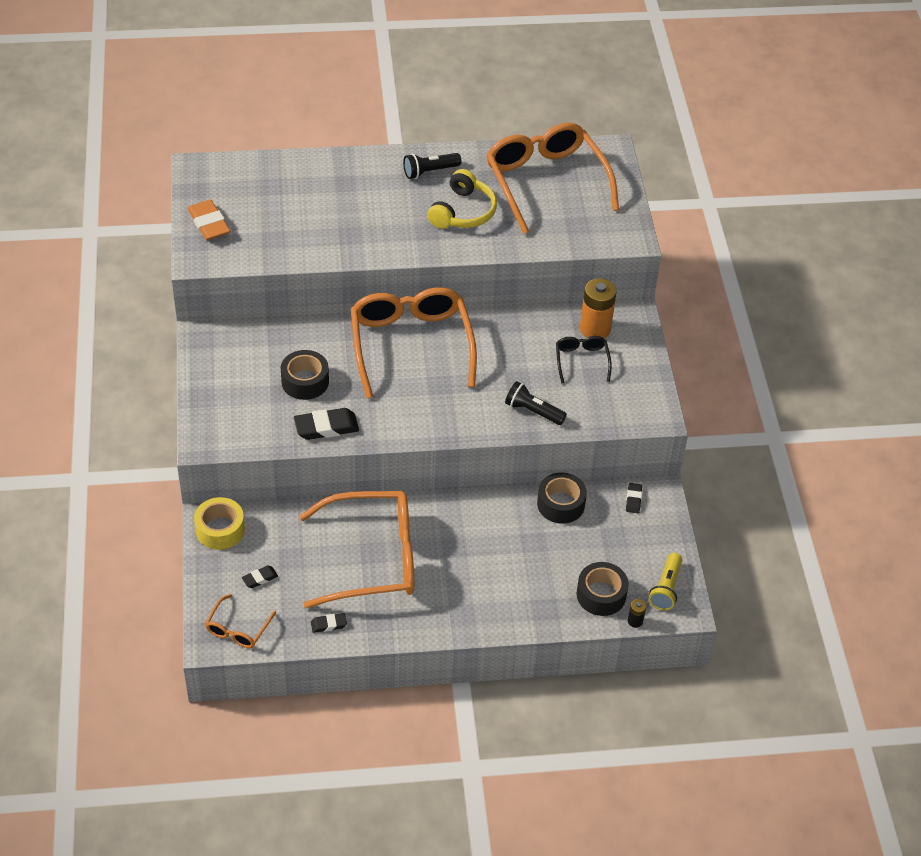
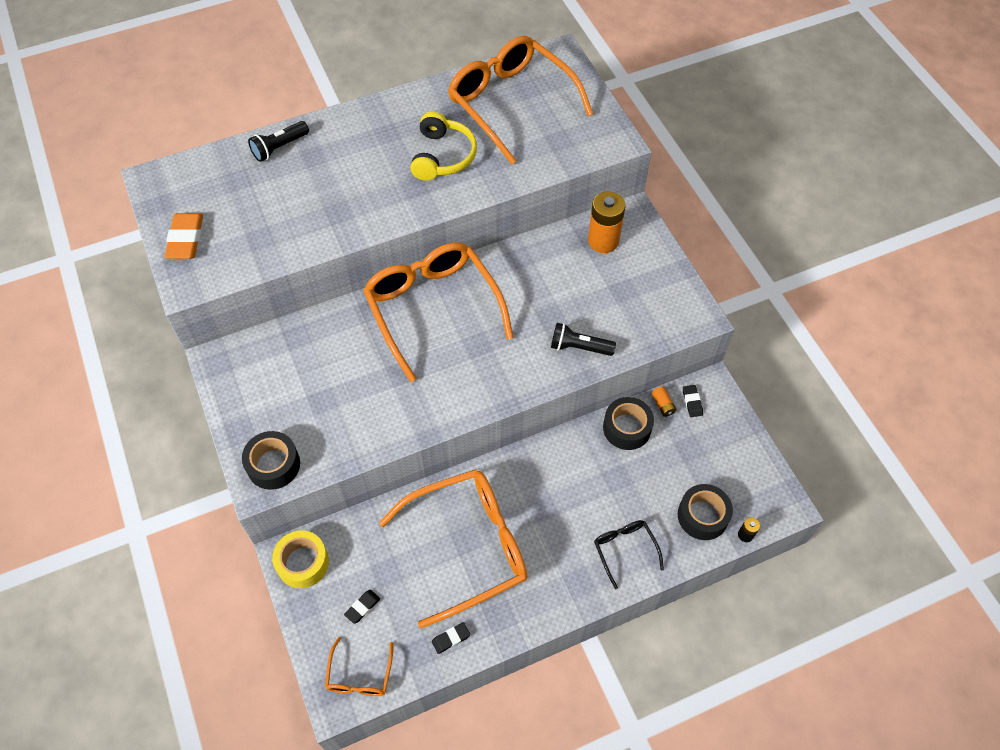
camera: 15 degrees left, 10 degrees up
(209, 223) = (185, 239): orange eraser -> orange eraser turned 45 degrees clockwise
(305, 381) = (341, 381): black tape -> black tape (273, 465)
(326, 427) = (380, 427): black eraser -> none
(429, 171) = (393, 121): black flashlight -> black flashlight (279, 147)
(581, 361) = (604, 278): black glasses -> black glasses (625, 550)
(604, 494) = (663, 405): none -> orange battery
(666, 588) = (759, 489): yellow flashlight -> none

